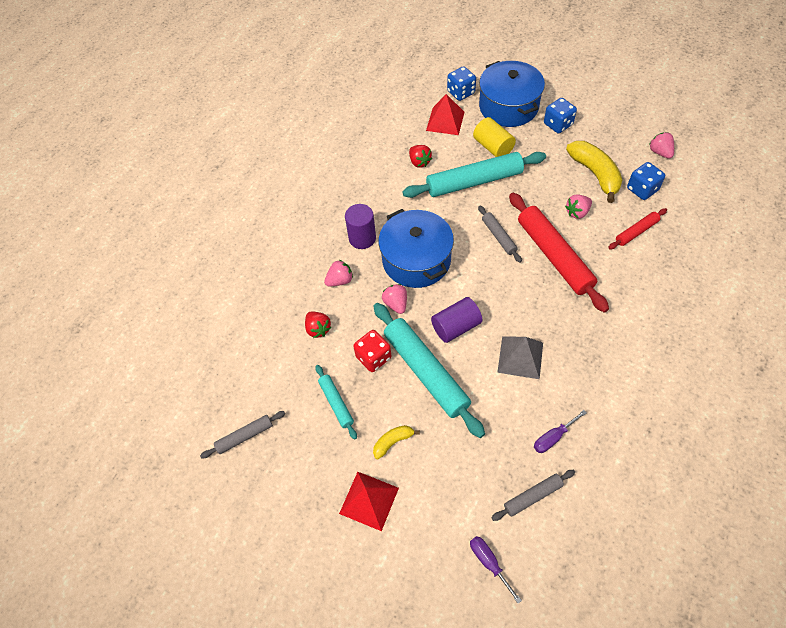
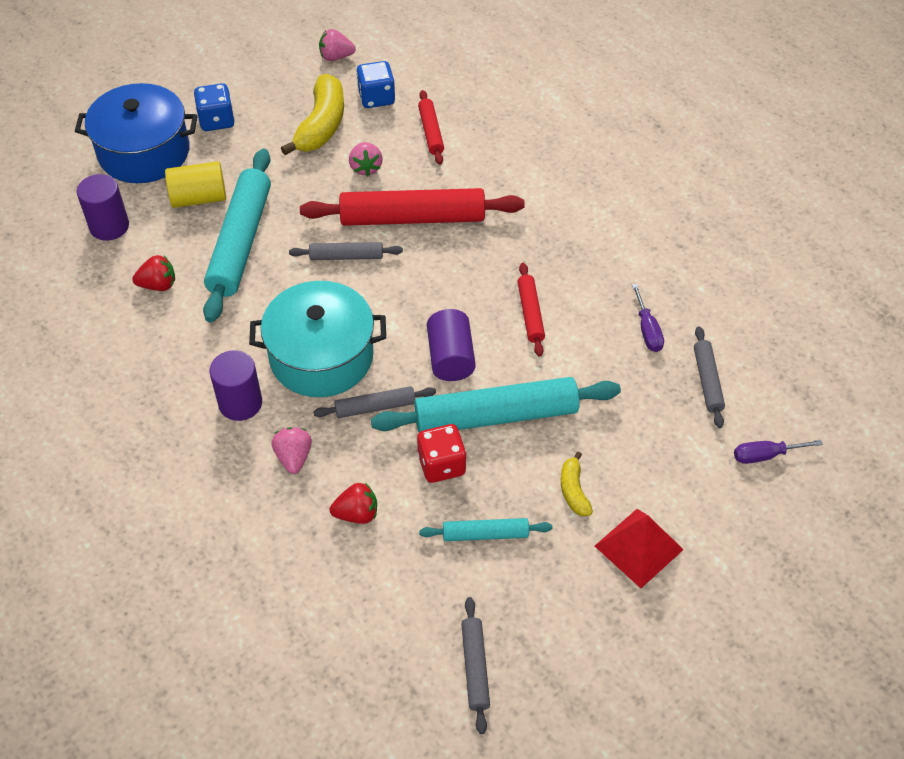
camera: 70 degrees left, 5 degrees down
(396, 304) = (375, 407): pink strawberry -> grey rolling pin
(416, 260) = (321, 356): blue pot -> turquoise pot
(445, 121) = (109, 226): red pyramid -> purple cylinder
(461, 92) = (73, 188): blue dice -> none
(520, 357) = (530, 313): grey pyramid -> red rolling pin
(595, 174) = (321, 125): yellow banana -> yellow banana turned 105 degrees clockwise

